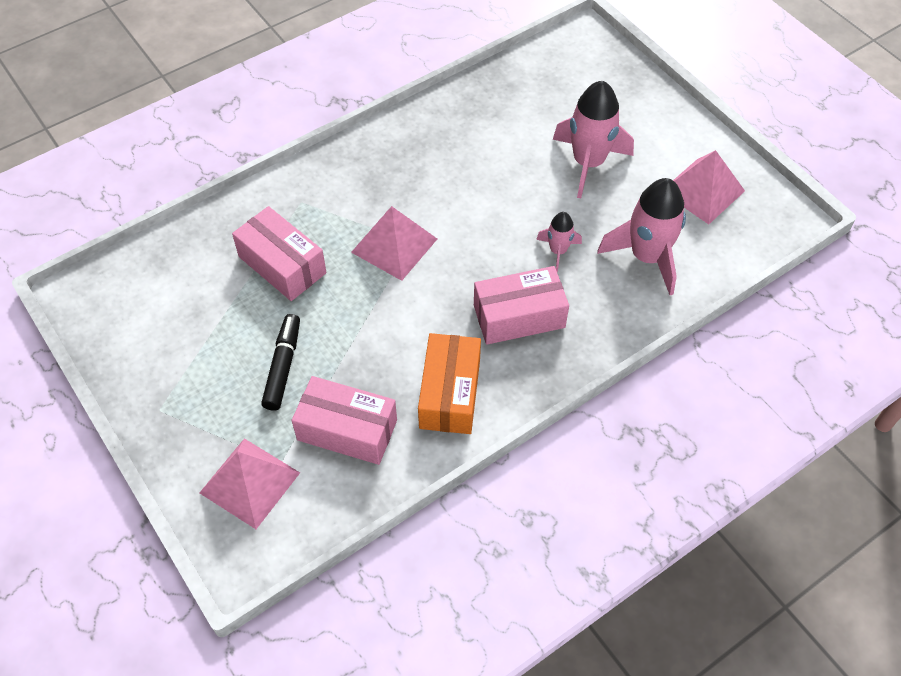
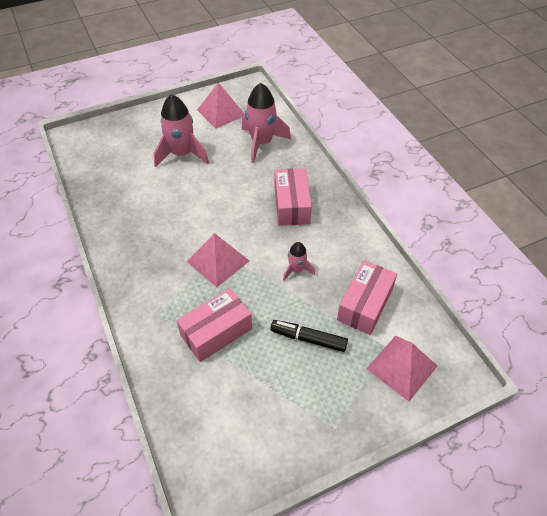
camera: 80 degrees left, 5 degrees down
(450, 393) = (343, 247): orange box -> none
(558, 251) = (247, 179): pink rocket -> pink rocket (296, 270)

